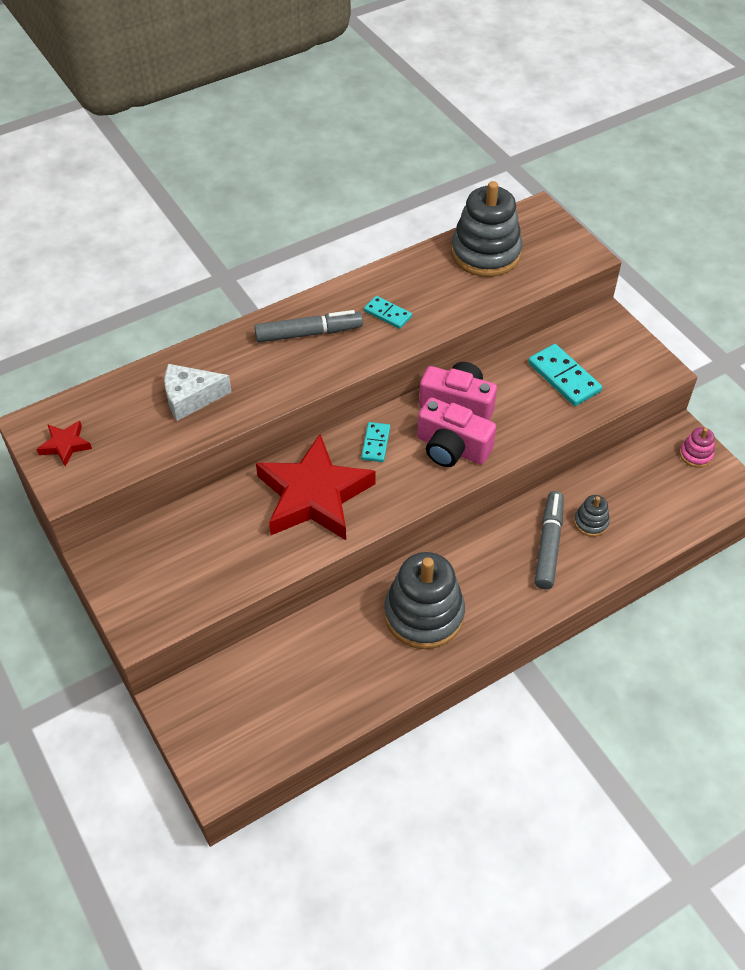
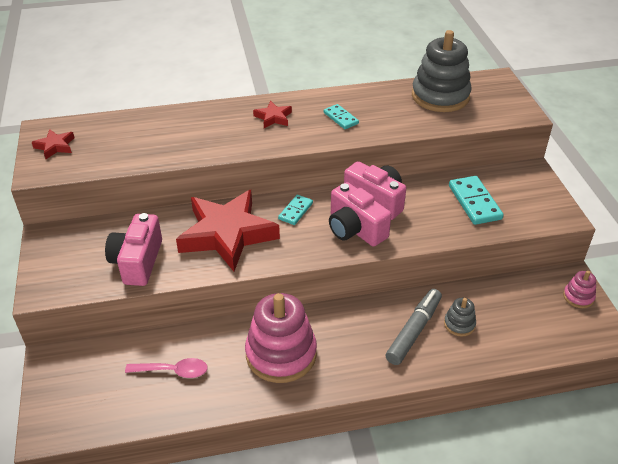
camera: 20 degrees right, 10 degrees down
(191, 398) = (161, 138): white cheese -> none
(230, 560) = (137, 262): none -> pink camera
(309, 333) = (273, 117): grey marker -> red star
(318, 670) = (173, 371): none -> pink spoon
(424, 614) = (281, 354): grey stacking toy -> pink stacking toy

